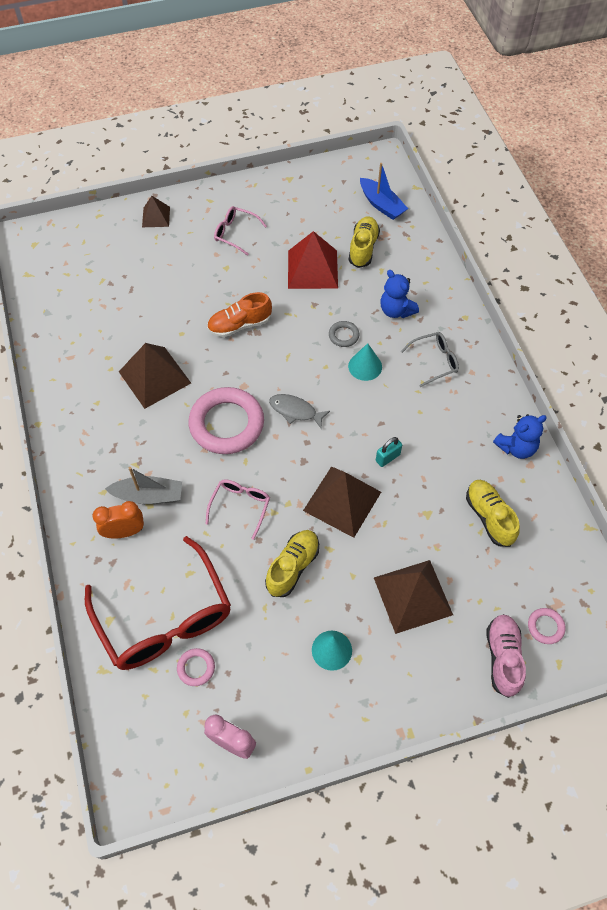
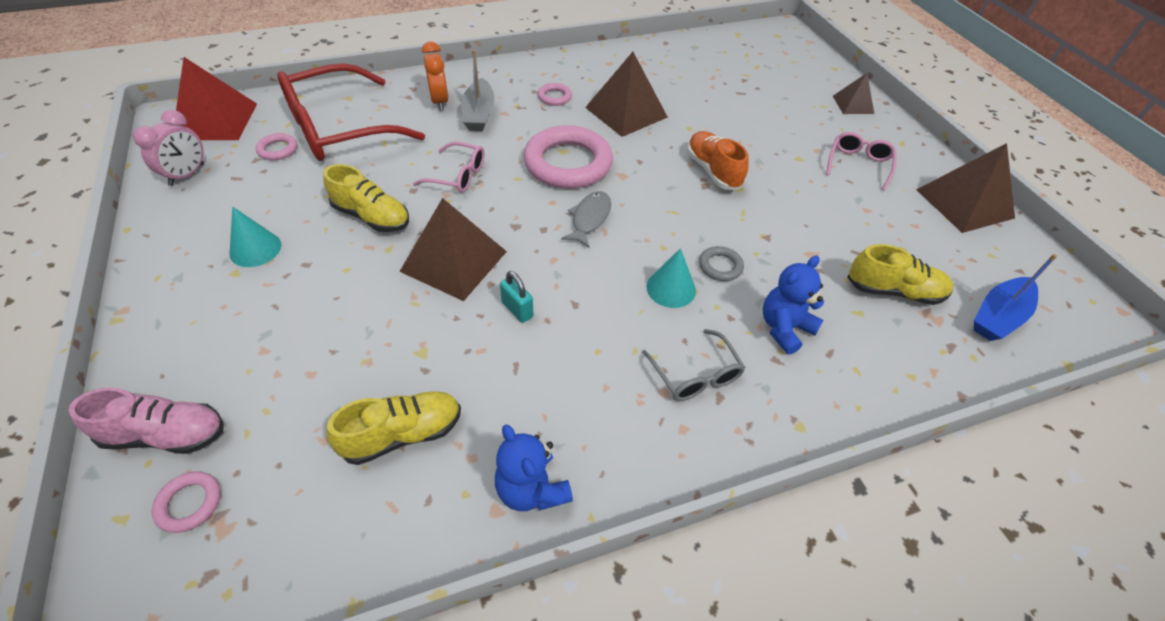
camera: 85 degrees right, 10 degrees down
(125, 433) = (554, 97): none -> pink ring
(312, 269) = (829, 235): red pyramid -> red pyramid (216, 121)
(413, 596) = (299, 330): brown pyramid -> brown pyramid (964, 203)

